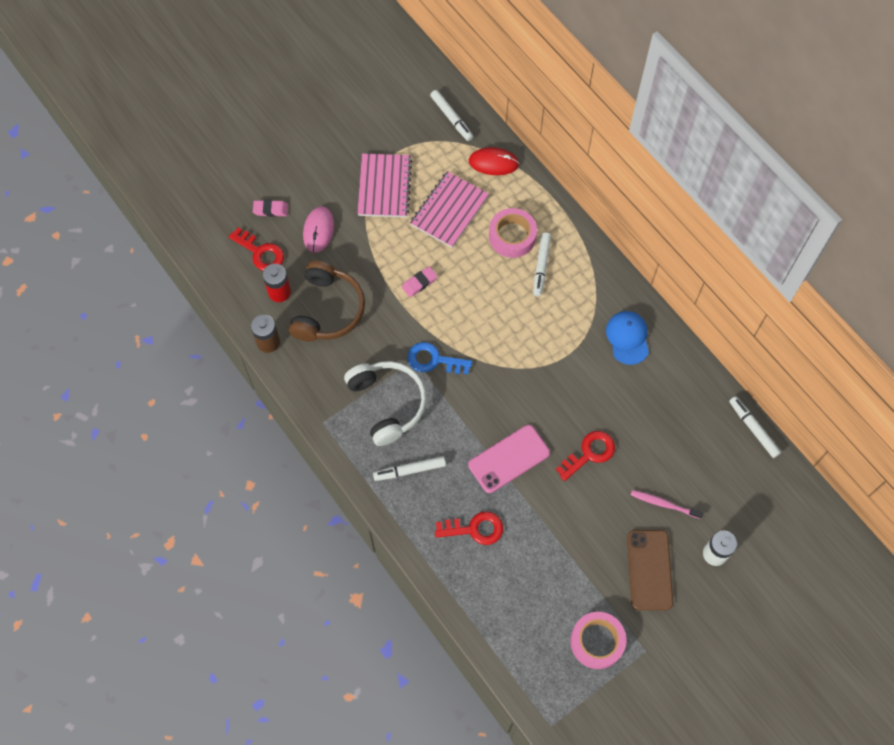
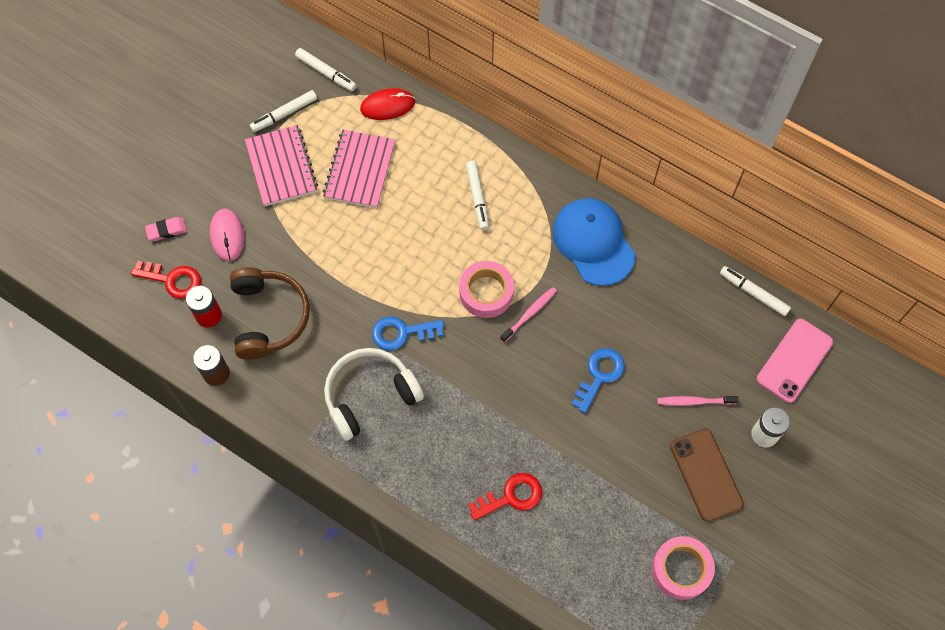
camera: 20 degrees left, 0 degrees up
(387, 403) = (370, 396): white headphones -> white headphones turned 75 degrees counterclockwise
(409, 470) = (419, 459): white marker -> white marker (284, 114)
(419, 283) = (356, 256): pink eraser -> none
(509, 459) = (519, 410): pink phone -> pink phone (794, 360)
(512, 236) = (435, 176): pink tape -> pink tape (486, 292)
(548, 381) = (529, 314): none -> pink toothbrush
(589, 453) = (599, 375): red key -> blue key
(627, 338) = (593, 242): blue cap -> blue cap, size x1.55

